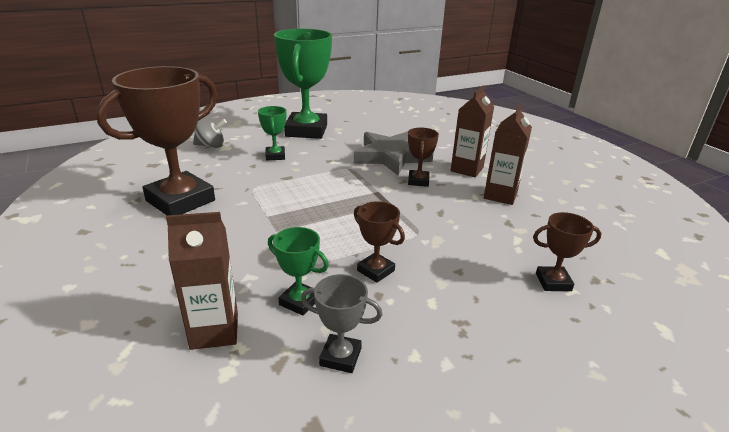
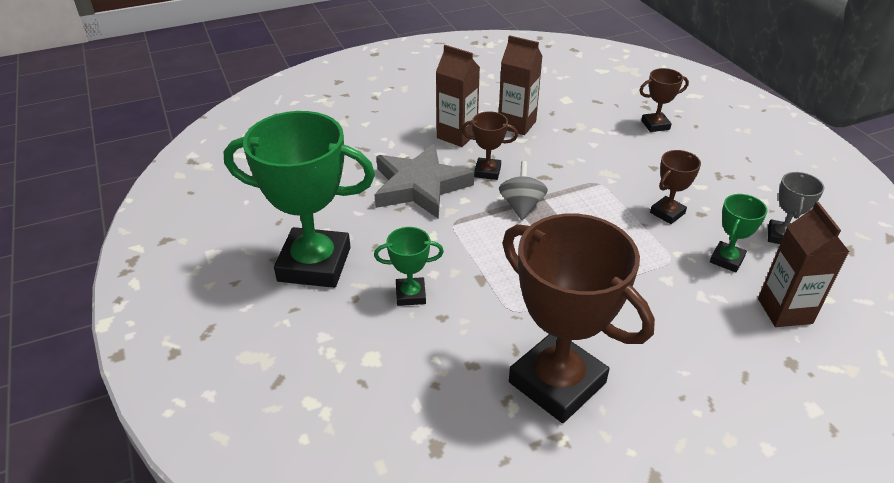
camera: 85 degrees left, 10 degrees up
(211, 146) = (362, 378): grey spinning top -> grey spinning top (521, 206)
(553, 282) = (655, 125): brown trophy -> brown trophy turned 75 degrees clockwise

